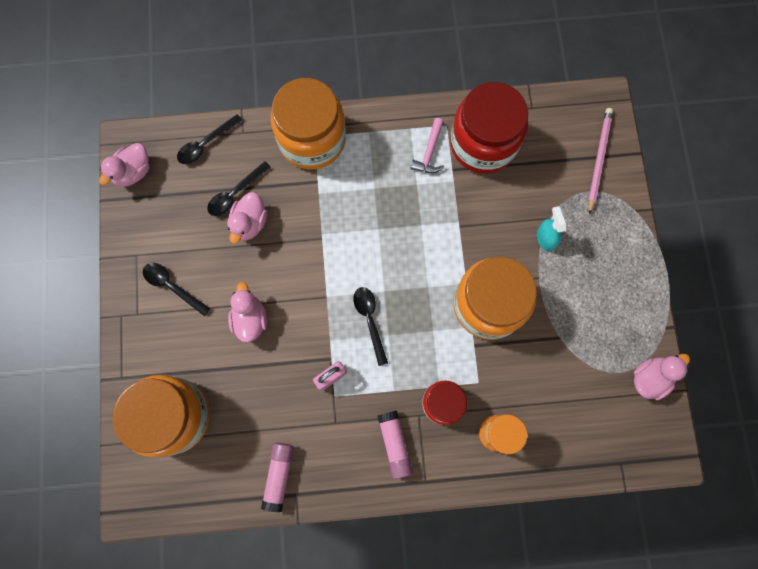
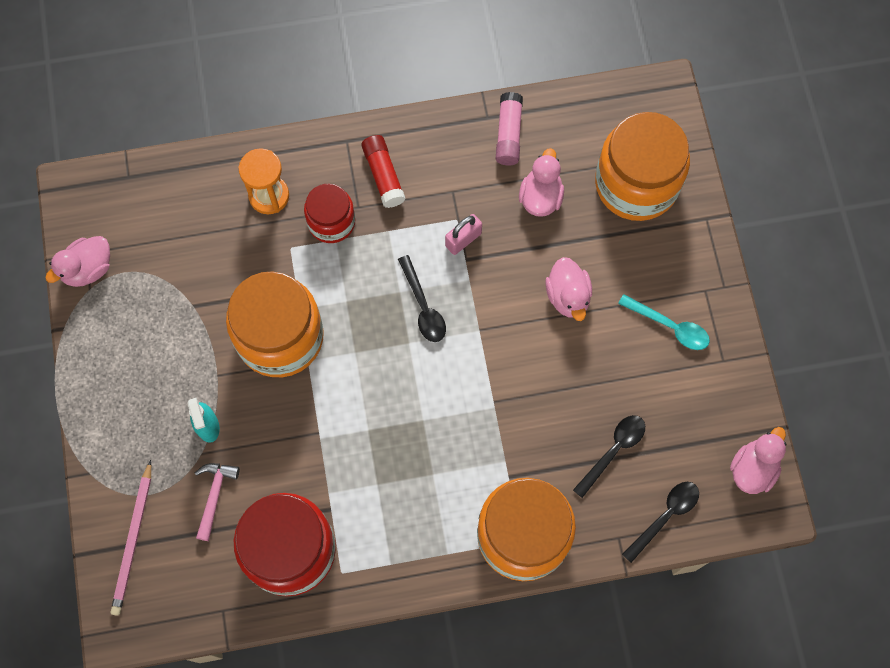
camera: 175 degrees right, 5 degrees down
(172, 286) = (669, 326): black spoon -> turquoise spoon
(250, 223) = (588, 413): pink duck -> pink duck (540, 197)
(394, 444) = (383, 175): pink glue stick -> red glue stick
(429, 152) = (362, 531): pink hammer -> pink hammer (214, 495)

